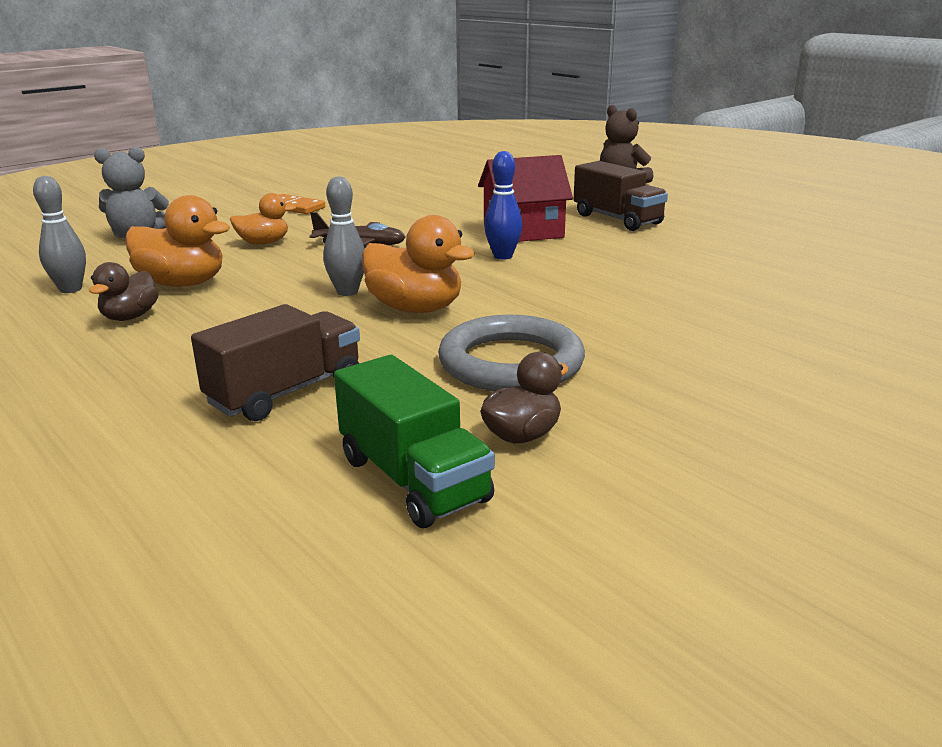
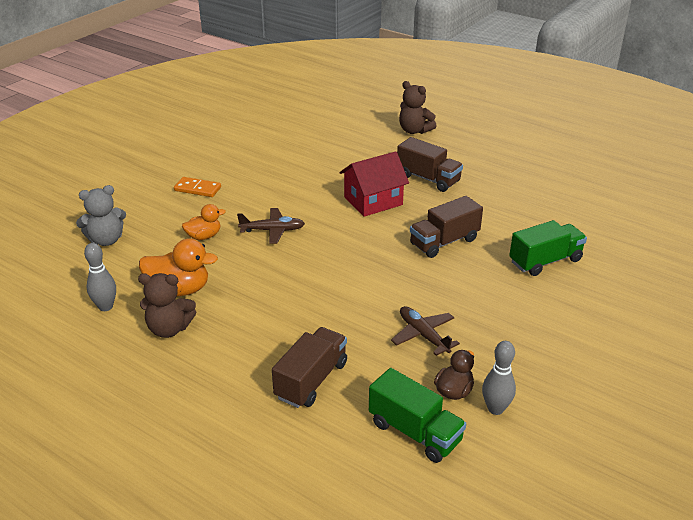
camera: 15 degrees left, 10 degrees up
(130, 317) = (169, 329): brown duck -> brown teddy bear
(347, 292) = (293, 283): grey bowling pin -> grey bowling pin (495, 409)
(415, 309) = (345, 294): orange duck -> none
(503, 256) = (372, 231): blue bowling pin -> none
(511, 363) = (423, 335): grey ring -> brown plane
(607, 274) = (444, 242): none -> brown truck
(768, 305) = (545, 261): none -> green truck

